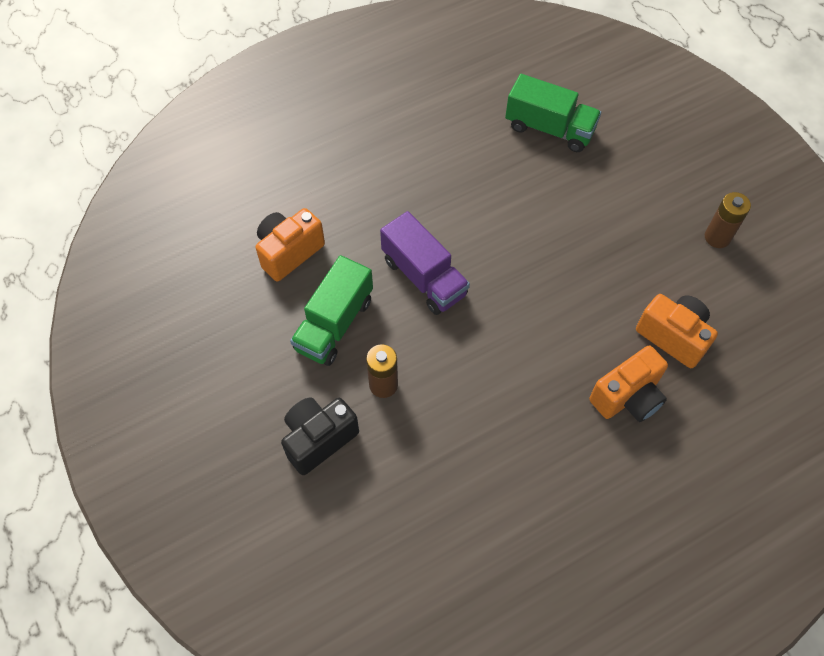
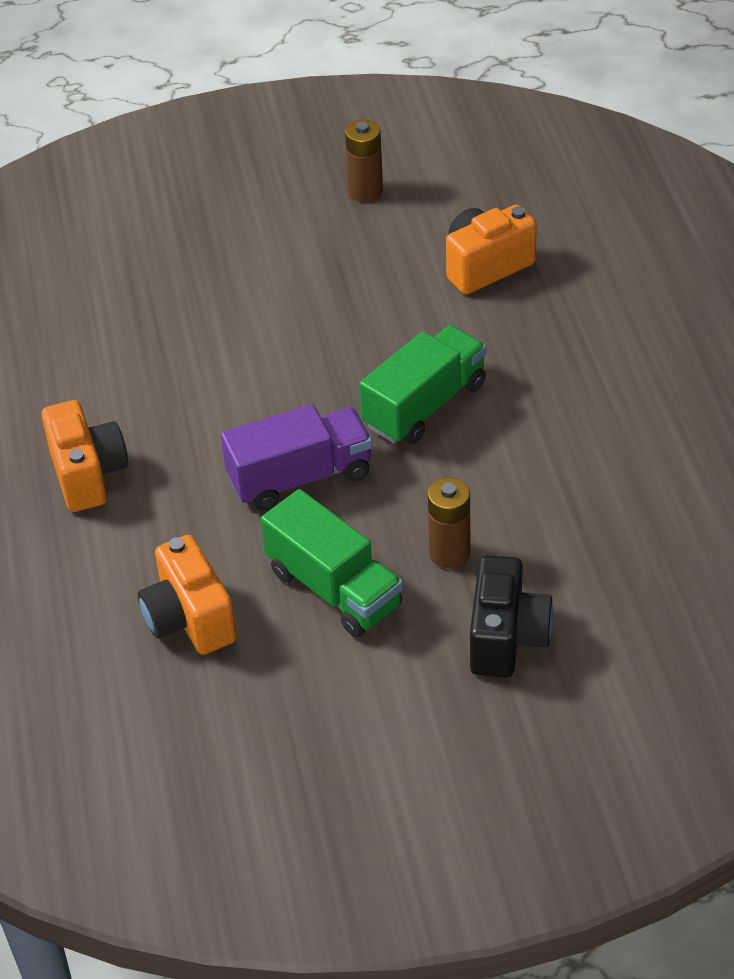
camera: 70 degrees left, 15 degrees down
(319, 439) = (506, 638): black camera -> black camera turned 150 degrees counterclockwise
(549, 128) = (120, 295): green truck -> green truck (424, 405)
(627, 397) = (551, 326): orange camera -> orange camera (88, 475)

